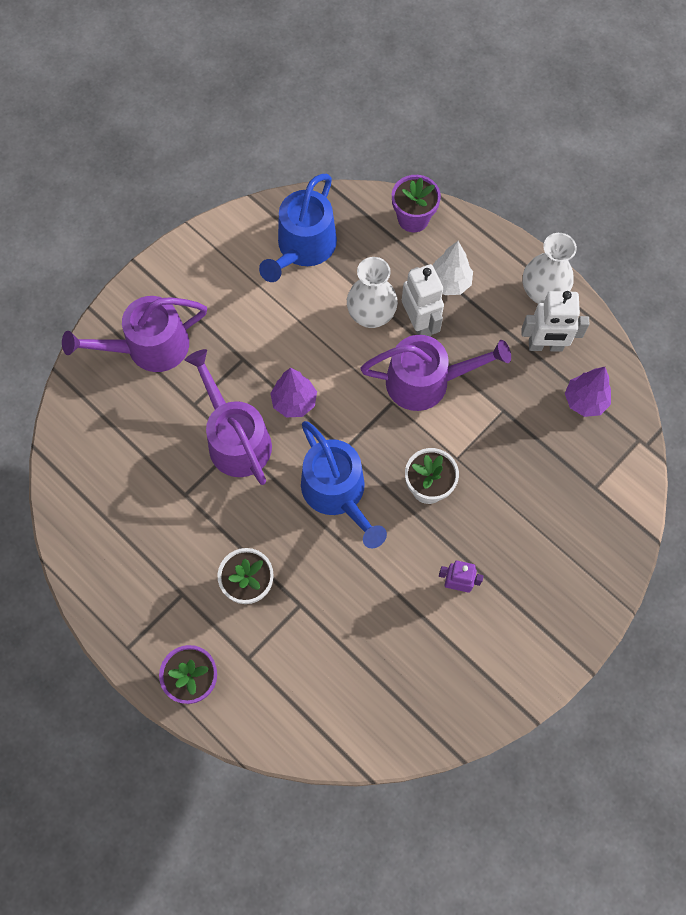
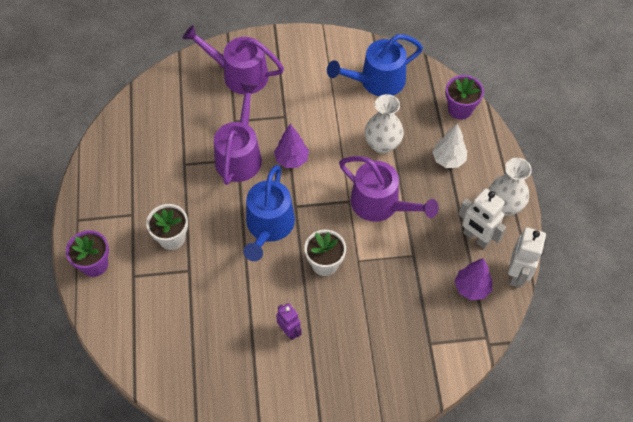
camera: 40 degrees right, 10 degrees down
(419, 324) = (407, 169): white robot -> white robot (517, 274)

